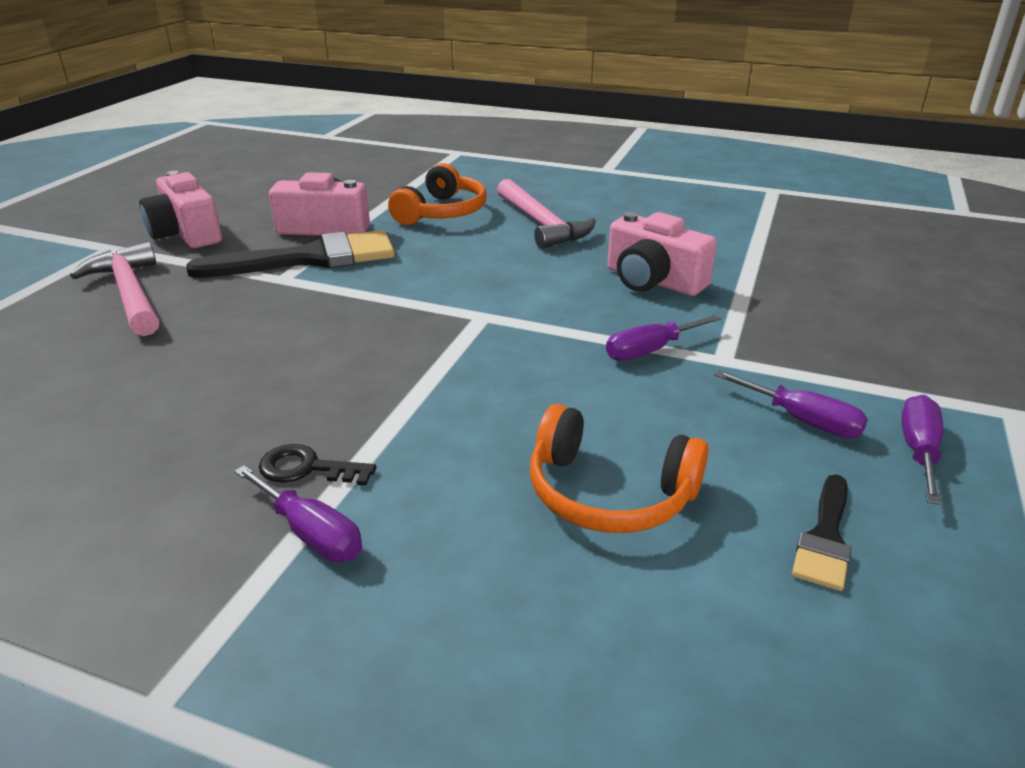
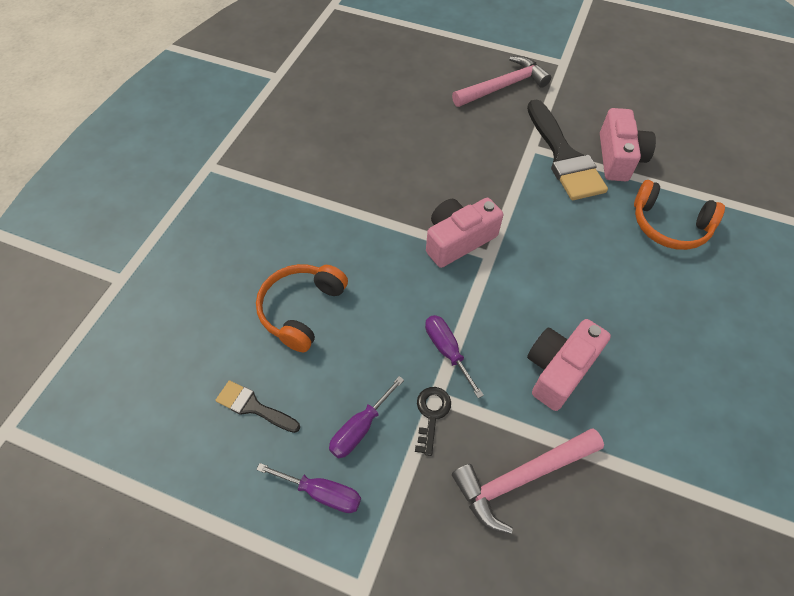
camera: 90 degrees right, 25 degrees up
(186, 233) = (592, 90): pink camera -> pink camera (458, 240)
(307, 468) = (333, 187): black key -> black key (431, 414)
(311, 533) = (288, 195): purple screwdriver -> none
(542, 224) = (661, 296): pink hammer -> pink hammer (521, 478)

